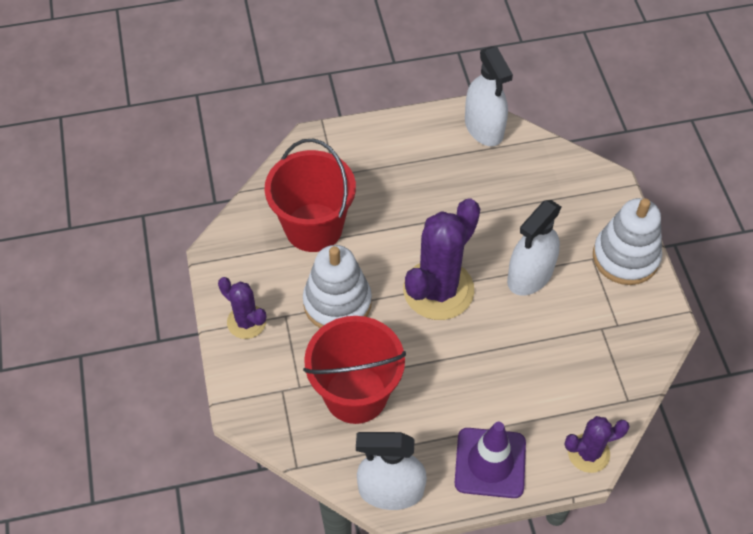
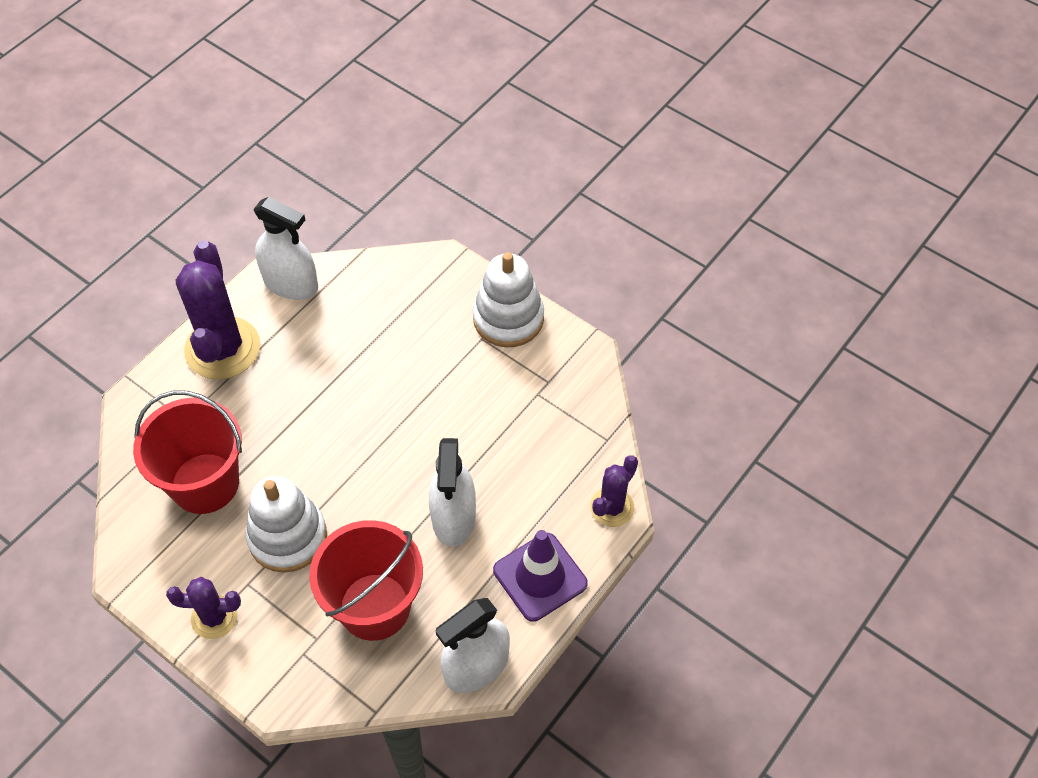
camera: 40 degrees left, 0 degrees up
(438, 290) = (371, 459): purple cactus -> purple cactus (222, 348)
(530, 275) = (441, 390): white spray bottle -> white spray bottle (454, 517)

